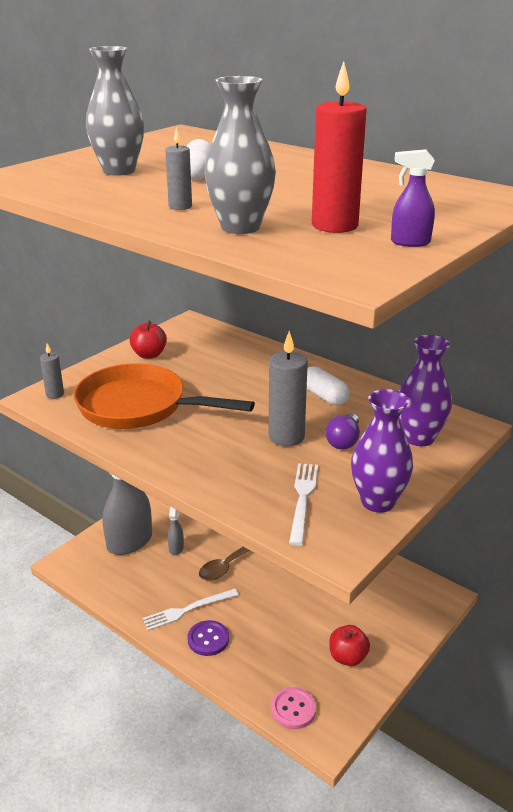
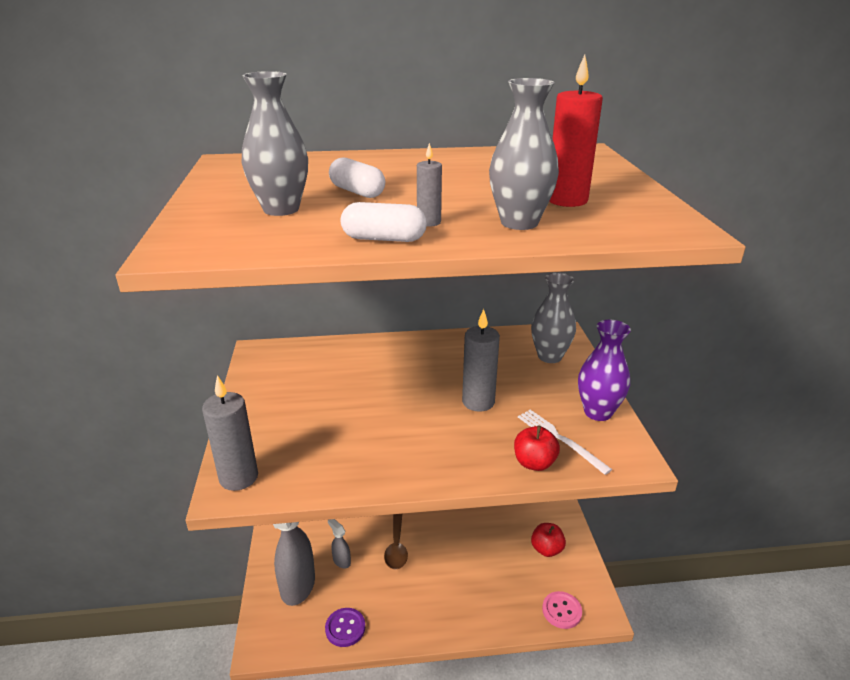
camera: 45 degrees left, 0 degrees up
(55, 394) = (239, 477): grey candle -> grey candle, size x1.86
(139, 407) = (335, 443): orange pan -> none
(149, 355) = (268, 395): red apple -> red apple (534, 463)
(188, 610) = (411, 601): white fork -> none
(208, 639) = (453, 611): purple button -> purple button (345, 628)
(324, 396) = (452, 359): white capsule -> white capsule (384, 239)
(344, 441) = (515, 383): purple light bulb -> none
(409, 242) = (635, 197): purple spray bottle -> none
(419, 438) = (549, 356): purple vase -> grey vase

